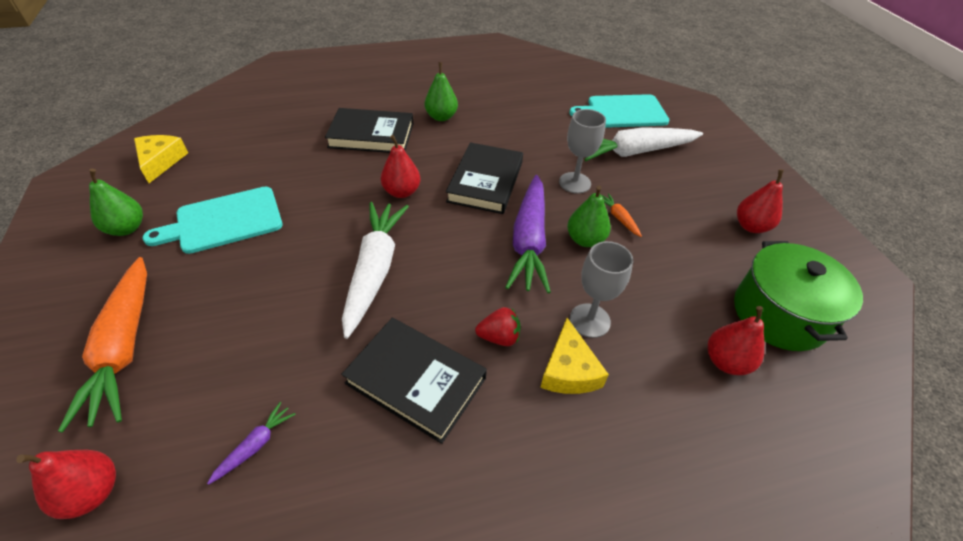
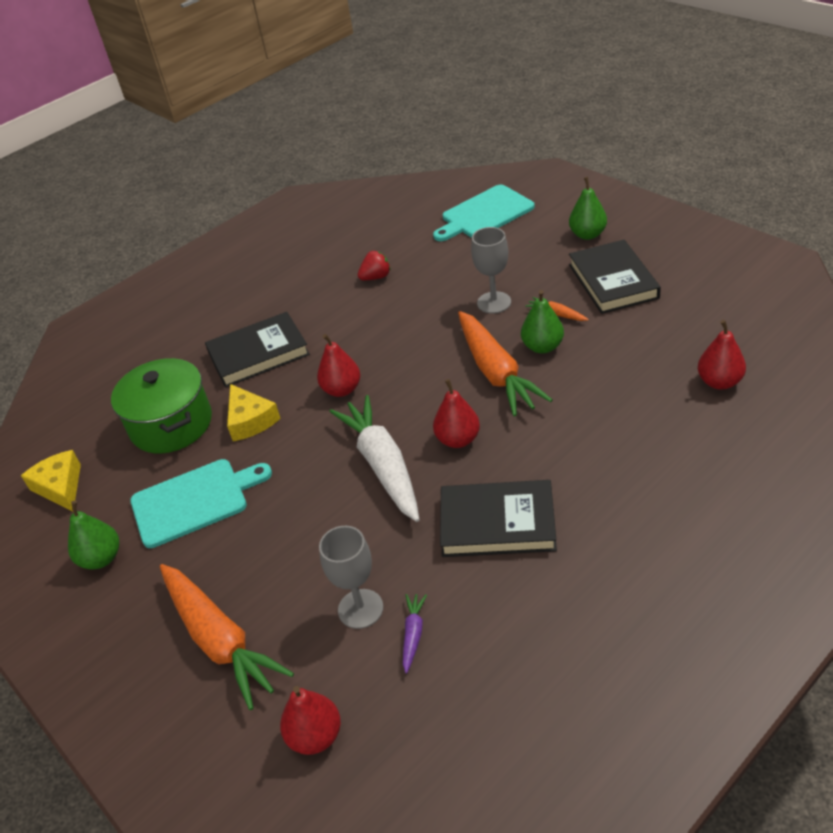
camera: 20 degrees left, 5 degrees down
(224, 221) = (194, 501): turquoise cutting board -> turquoise cutting board turned 150 degrees counterclockwise
(441, 117) = (312, 302): green pear -> green pear (587, 234)
(485, 182) = (412, 342): black book -> black book (613, 281)
(499, 337) = (535, 457): red strawberry -> red strawberry (376, 277)
(529, 241) = (496, 372): purple carrot -> orange carrot
(568, 370) = (609, 451): yellow cheese -> yellow cheese (250, 420)
(589, 320) = (596, 407): grey goblet -> grey goblet (360, 609)
(634, 152) = (524, 248): white carrot -> none
(751, 226) = (669, 267): red pear -> red pear (458, 439)
(779, 314) = (735, 326): green pot -> green pot (171, 424)

